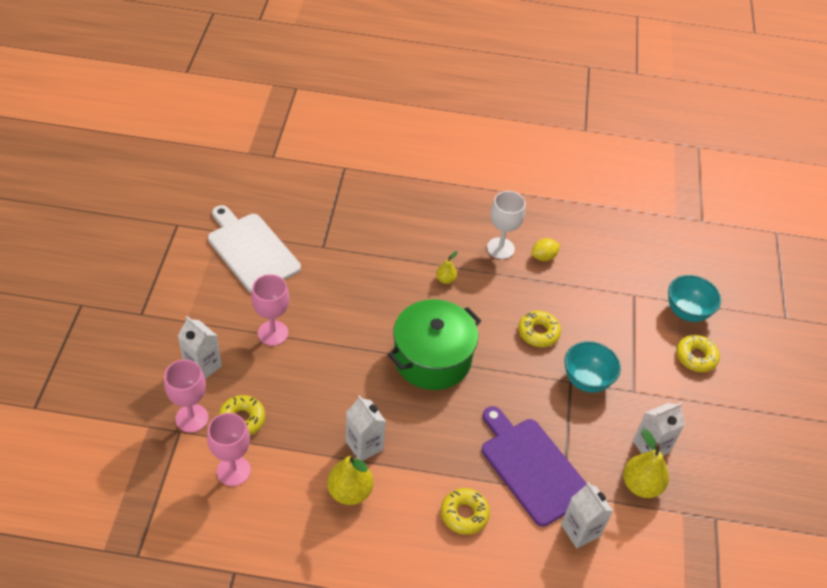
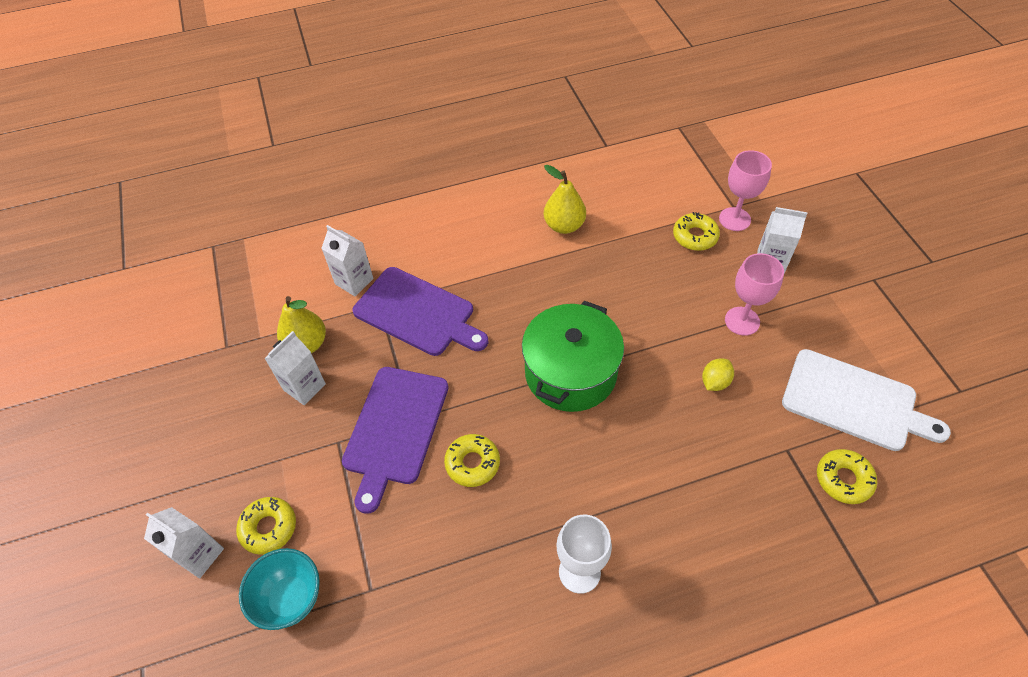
camera: 160 degrees right, 5 degrees up
(233, 471) = (665, 200): pink goblet -> none
(364, 445) = (578, 263): white carton -> white carton (199, 554)
(445, 279) = (618, 481): yellow pear -> none
(464, 514) = (460, 250): yellow donut -> yellow donut (843, 479)
(543, 257) = (516, 589): yellow lemon -> yellow lemon (715, 382)
(586, 380) = (394, 429): turquoise bowl -> purple cutting board

